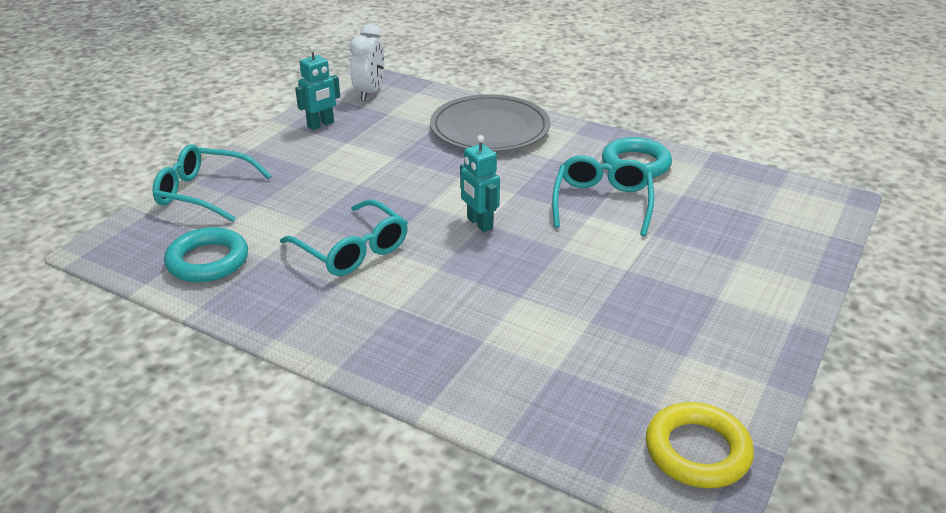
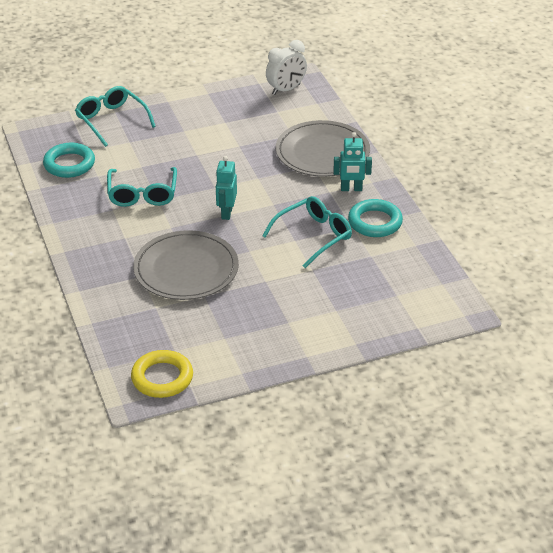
camera: 40 degrees right, 5 degrees up
(321, 125) = (226, 102): turquoise robot -> turquoise robot (351, 189)
(525, 304) = (186, 269): none -> grey plate

